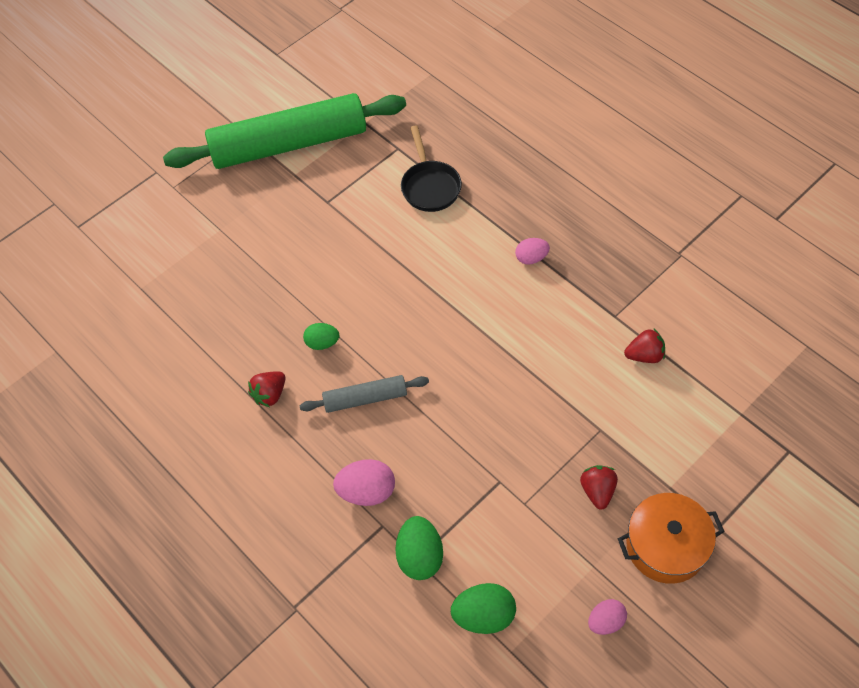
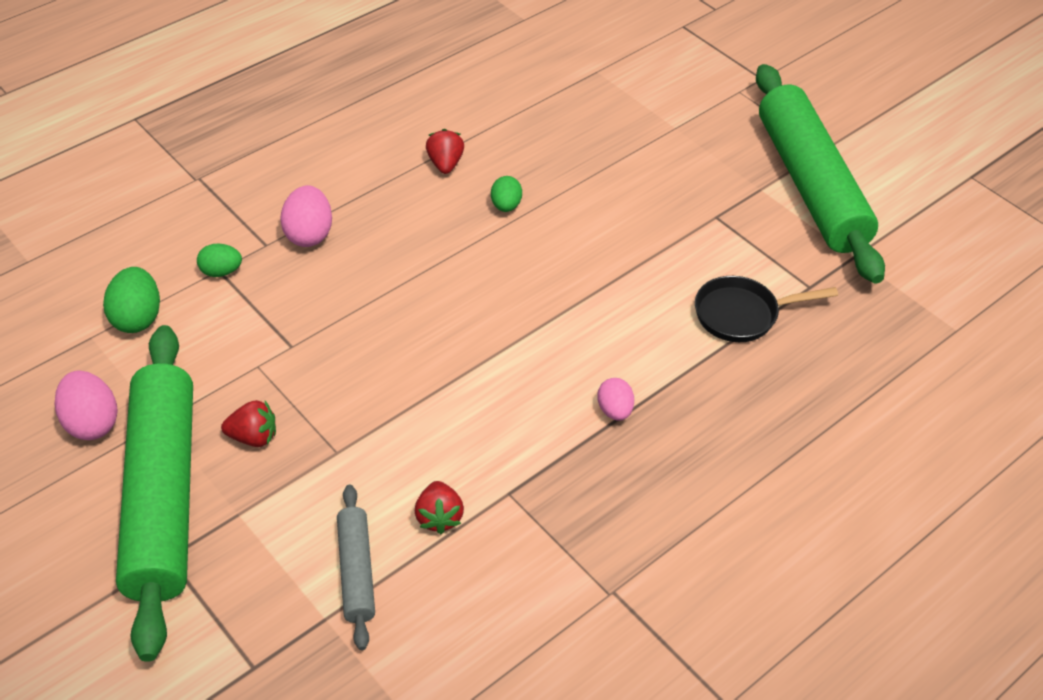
camera: 90 degrees right, 10 degrees down
(270, 394) = (445, 164): red strawberry -> red strawberry turned 45 degrees clockwise
(365, 399) = (425, 238): grey rolling pin -> grey rolling pin (356, 571)
(420, 556) = (221, 272): green egg -> green egg, size x0.64
(605, 621) = (91, 422): pink egg -> pink egg, size x1.56
(666, 546) = (162, 496): orange pot -> green rolling pin

